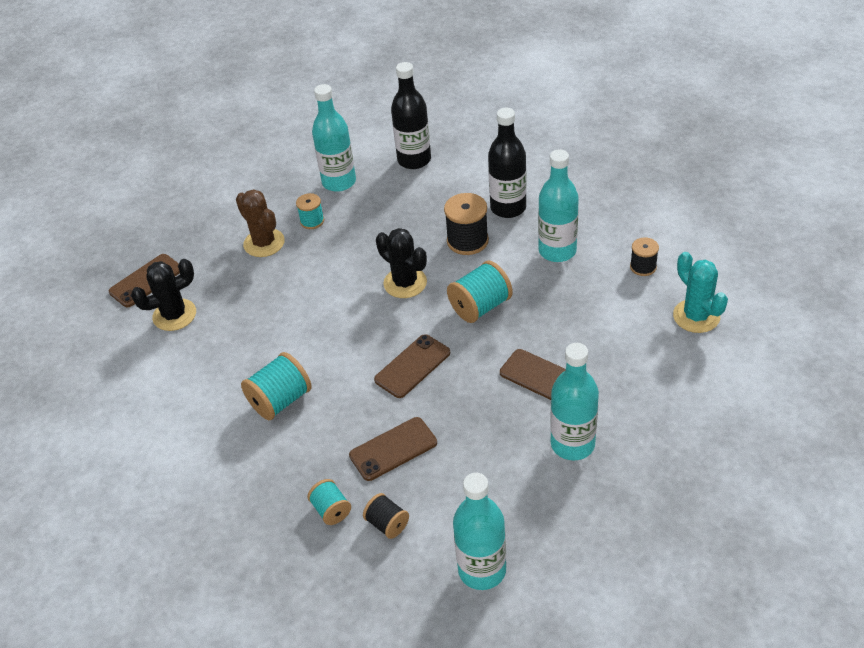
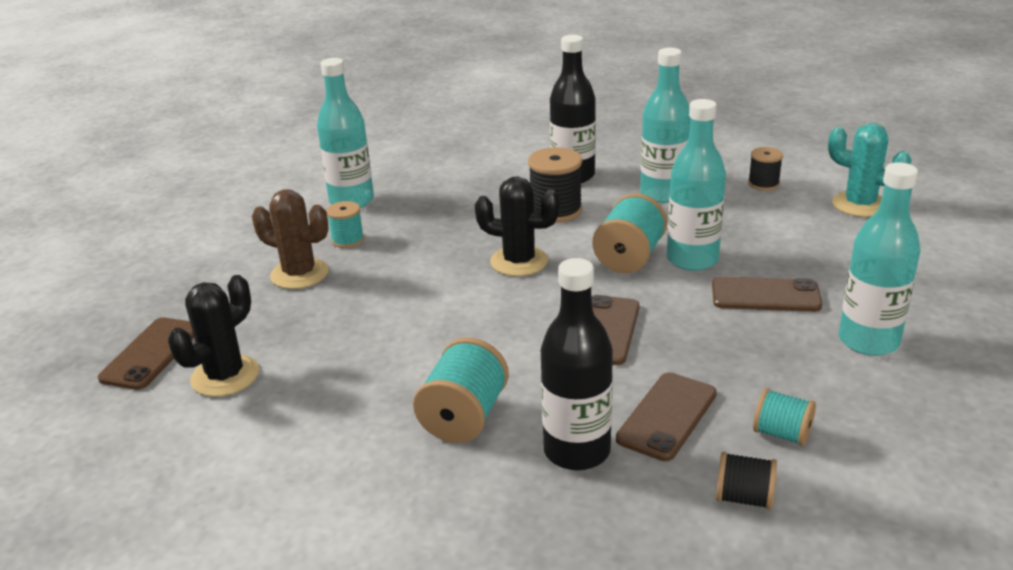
camera: 30 degrees left, 15 degrees down
(331, 510) = (653, 511): turquoise spool -> turquoise spool (782, 434)
(414, 160) = (427, 165): black bottle -> black bottle (577, 451)
(482, 570) = (916, 500): turquoise bottle -> turquoise bottle (692, 259)

